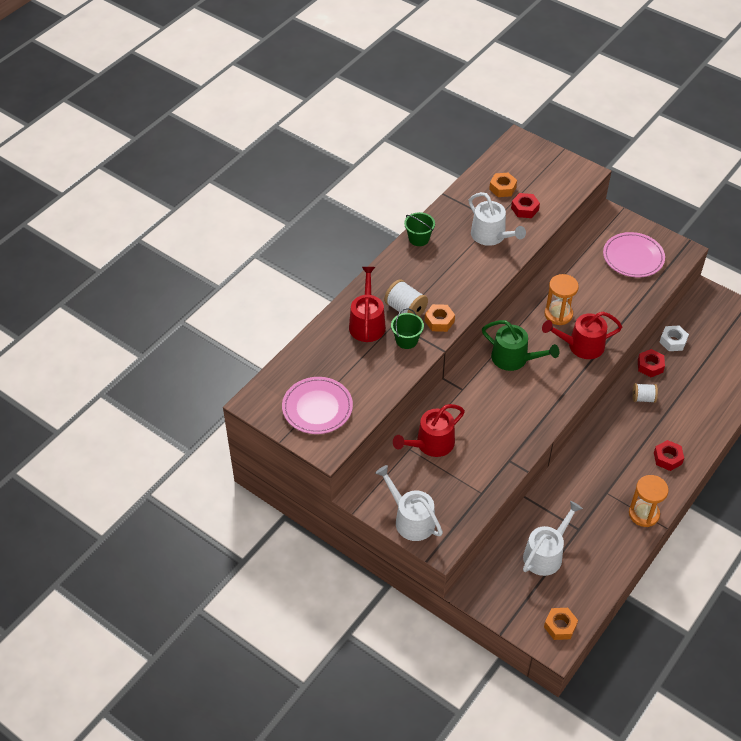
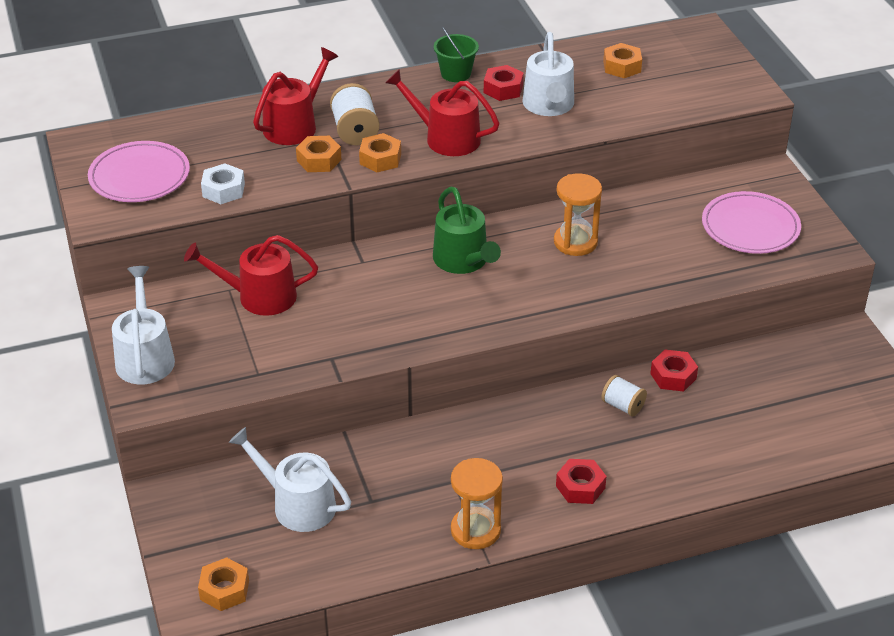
camera: 35 degrees right, 10 degrees down
(406, 340) = (319, 160): green bucket -> orange nut
(524, 209) = (625, 97): red nut -> red nut (503, 89)
(546, 554) = (298, 504): white watering can -> white watering can turned 135 degrees counterclockwise
(581, 346) = (567, 287): red watering can -> red watering can (446, 138)
(673, 341) = (737, 364): white nut -> white nut (223, 190)

